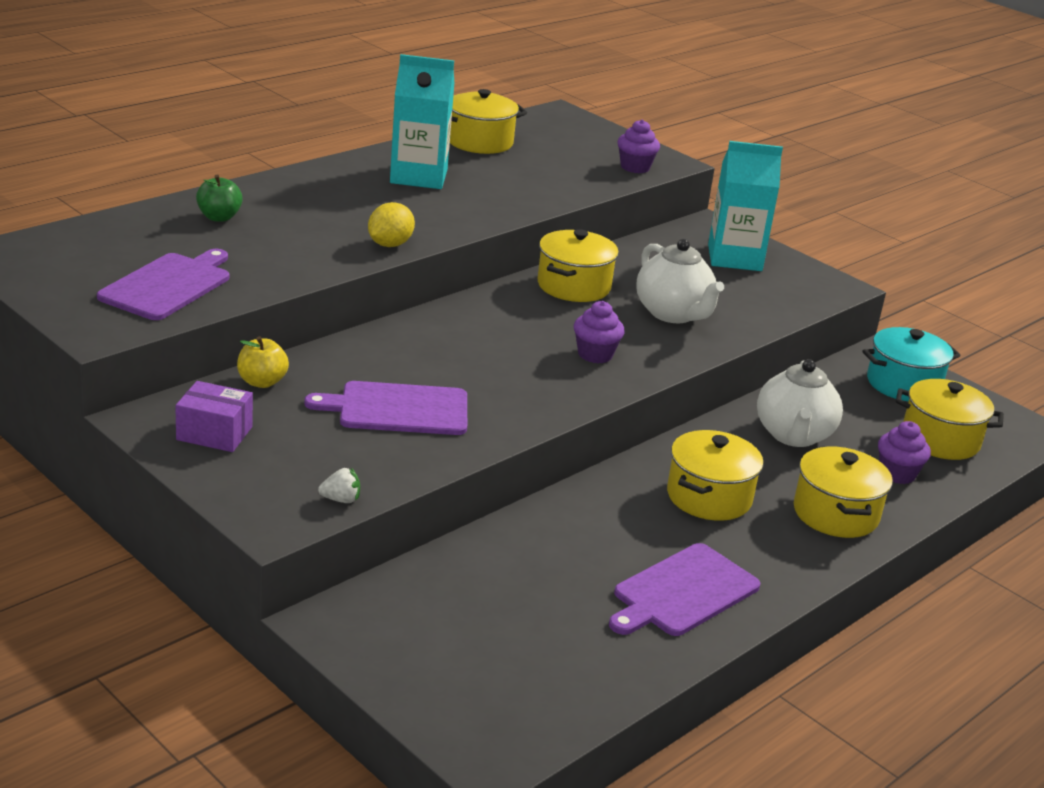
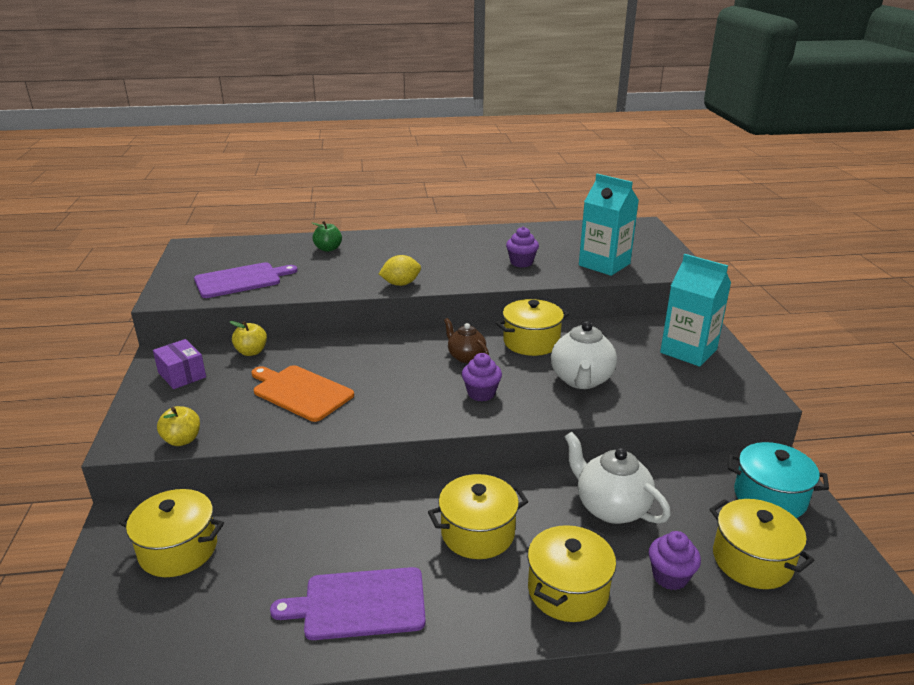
camera: 40 degrees right, 0 degrees up
(341, 499) = (182, 440): white strawberry -> yellow apple
(398, 409) = (300, 392): purple cutting board -> orange cutting board
(419, 176) = (483, 247): turquoise carton -> turquoise carton (604, 264)
(480, 142) = (556, 233): yellow pot -> yellow pot (178, 549)
(527, 320) = (466, 357): none -> brown teapot
(635, 167) = (649, 268): purple cupcake -> purple cupcake (521, 263)
(793, 435) = (611, 507): white teapot -> white teapot turned 90 degrees clockwise

